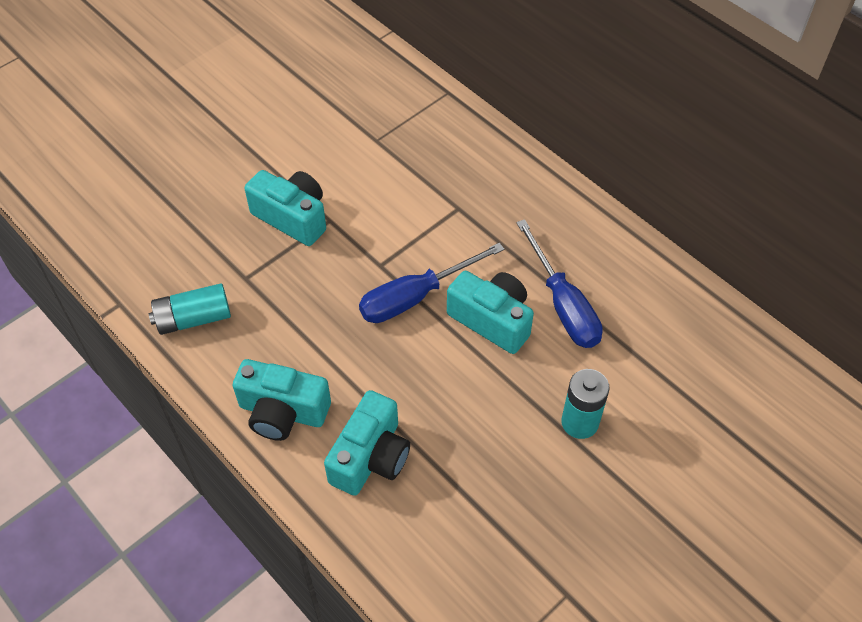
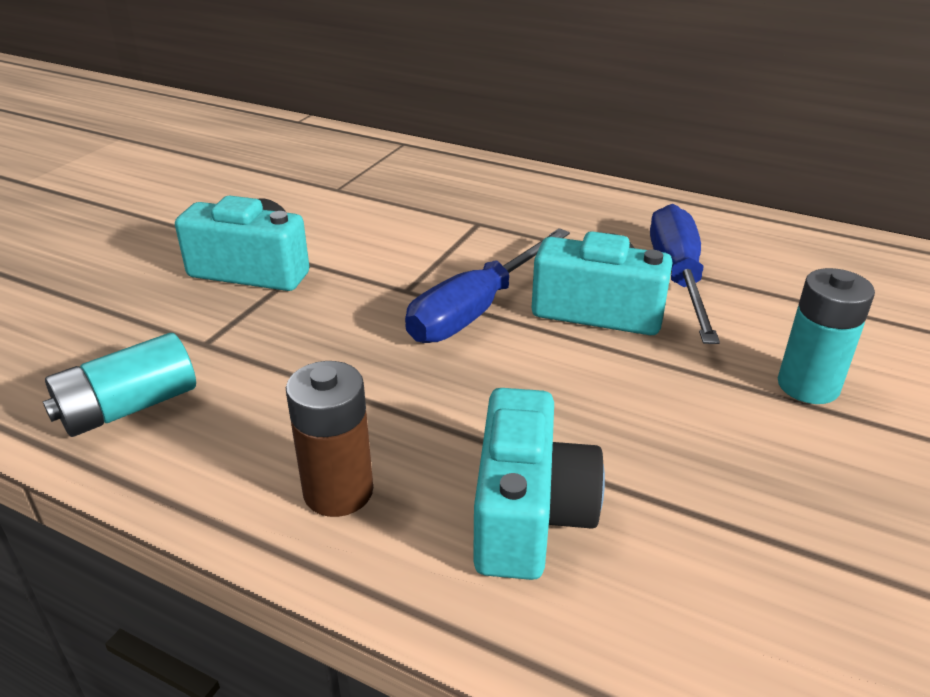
camera: 20 degrees left, 20 degrees down
(282, 412) = (338, 491): turquoise camera -> brown battery
(563, 305) = (677, 277): blue screwdriver -> blue screwdriver turned 135 degrees counterclockwise

